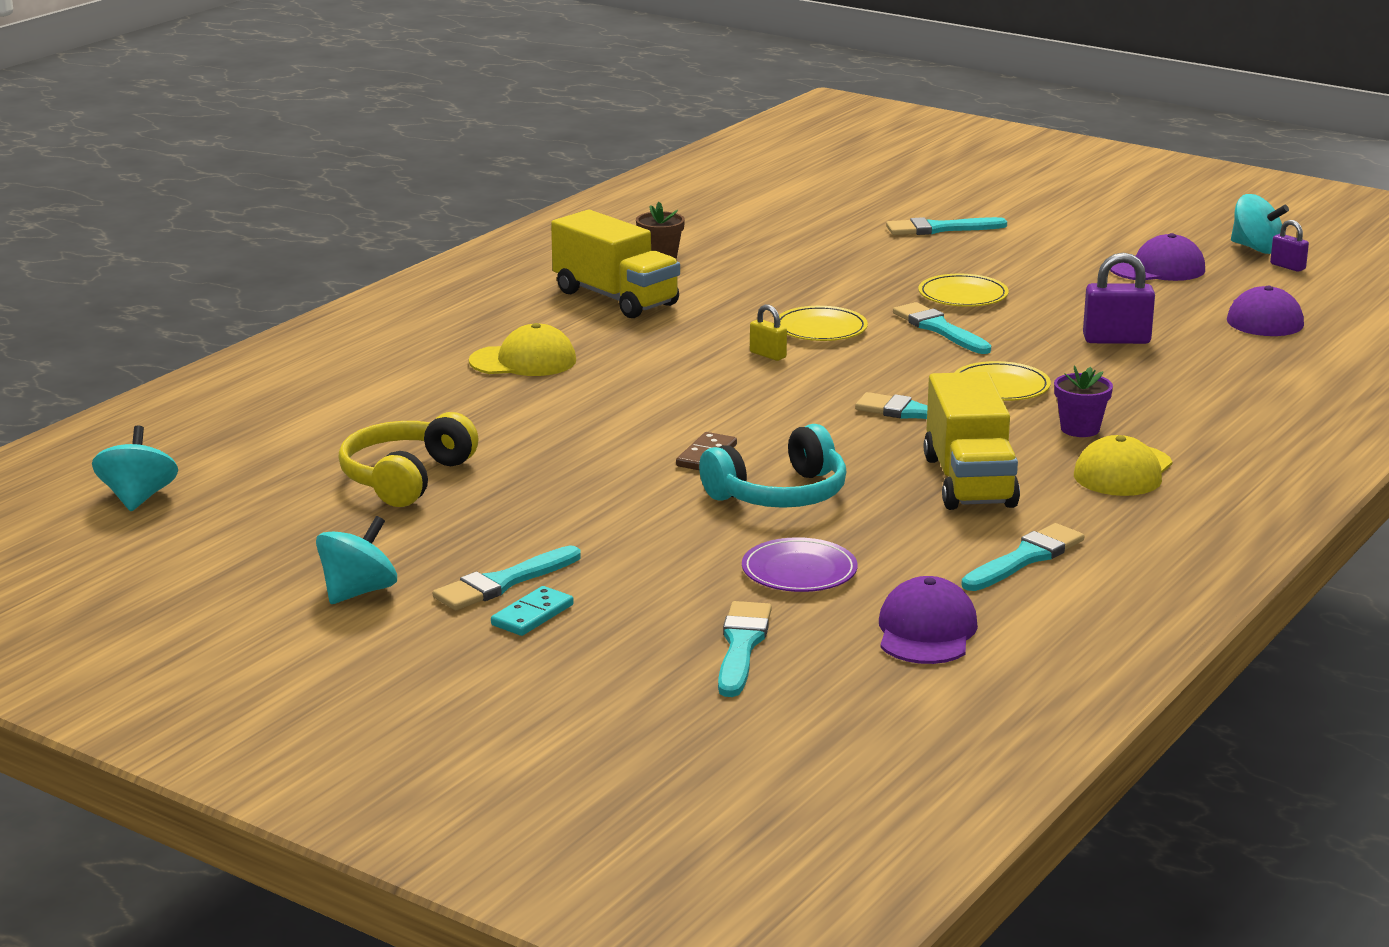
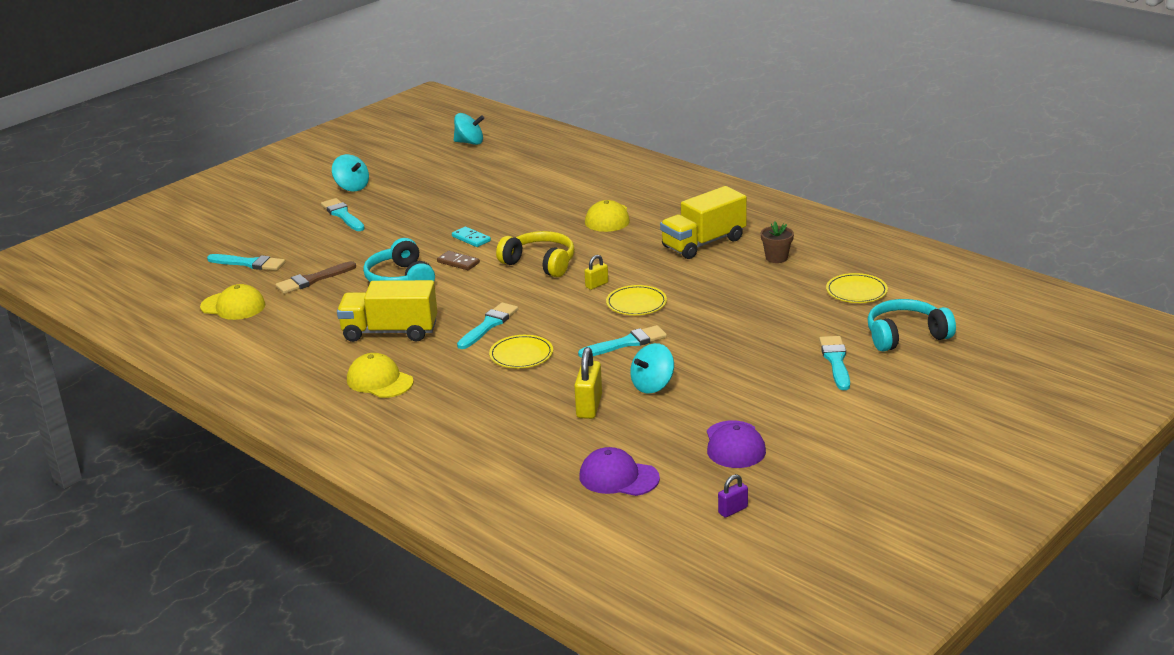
camera: 100 degrees right, 5 degrees up
(406, 478) = (464, 193): yellow headphones -> yellow headphones (540, 263)
(532, 615) = (308, 221): turquoise domino -> turquoise domino (471, 239)
(799, 571) = (313, 280): purple plate -> brown brush
(865, 200) = (906, 336): none -> turquoise headphones
(926, 631) = (233, 306): purple cap -> yellow cap
(963, 295) = (688, 357): yellow plate -> yellow plate (856, 291)
(1025, 558) = (290, 339): turquoise brush -> none
(1080, 429) = (445, 374): purple flower pot -> none
(1116, 340) = (589, 406): purple padlock -> yellow padlock
(1256, 248) = (780, 502): turquoise spinning top -> turquoise spinning top (652, 385)

